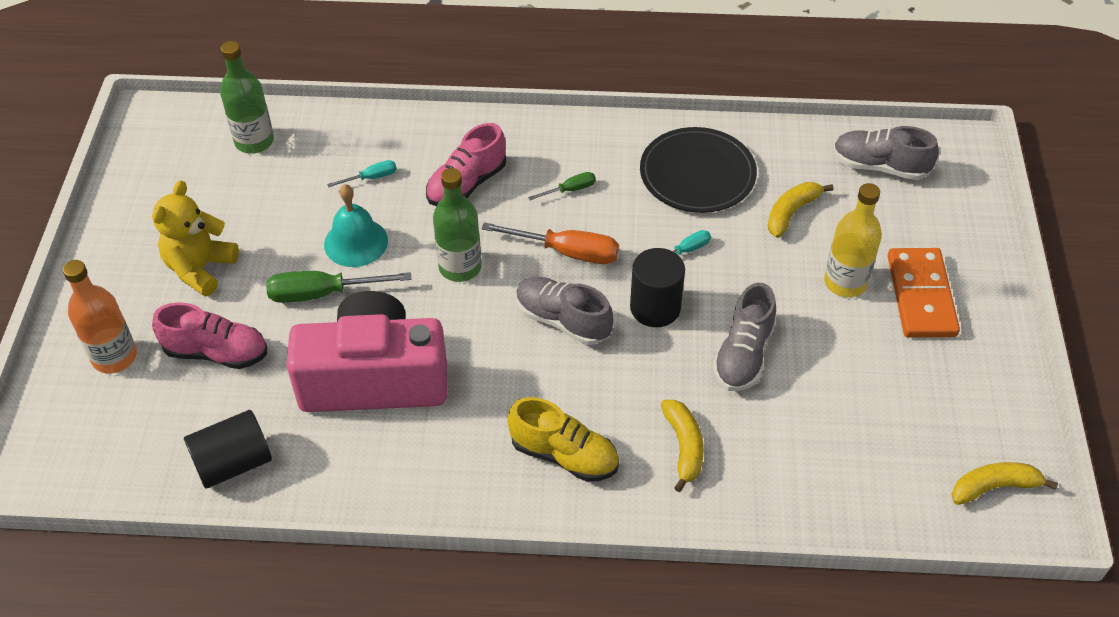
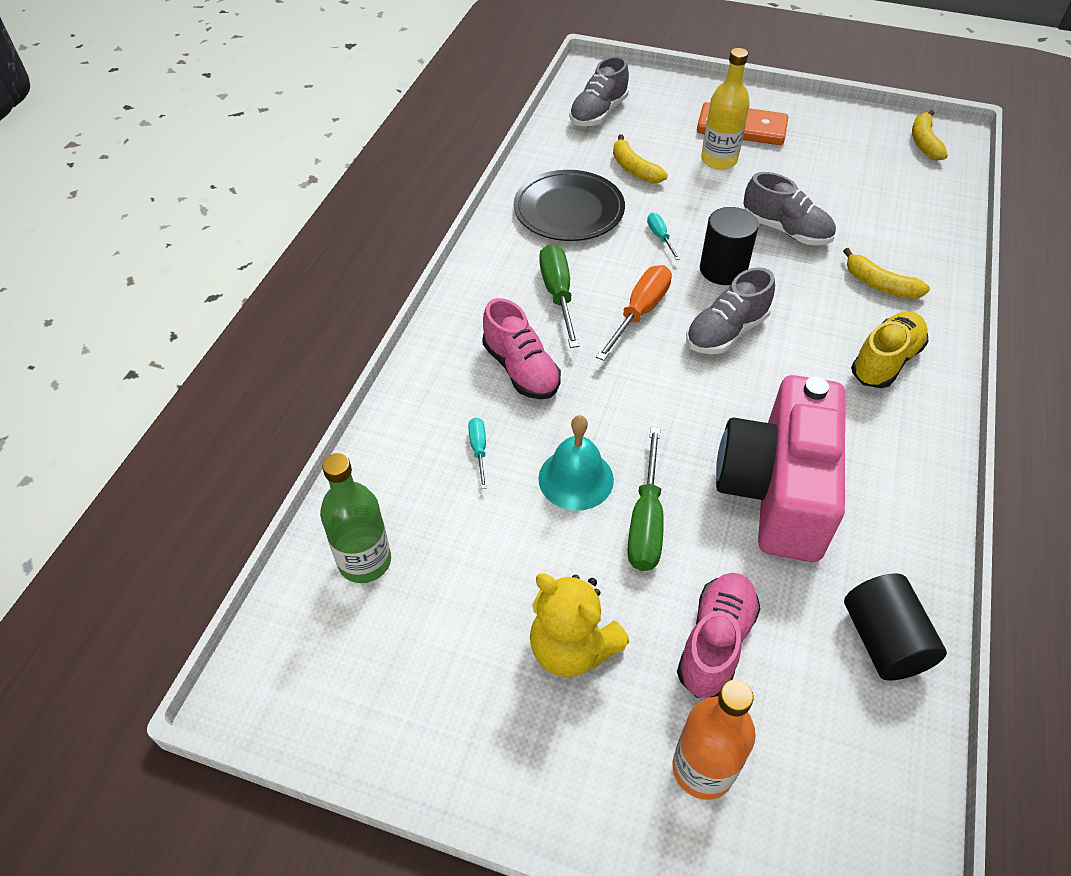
camera: 75 degrees left, 0 degrees up
(460, 267) = (638, 395): green bottle -> none
(570, 190) = (558, 295): green screwdriver -> green screwdriver, size x1.87
(684, 447) = (880, 285): yellow banana -> yellow banana turned 150 degrees counterclockwise

